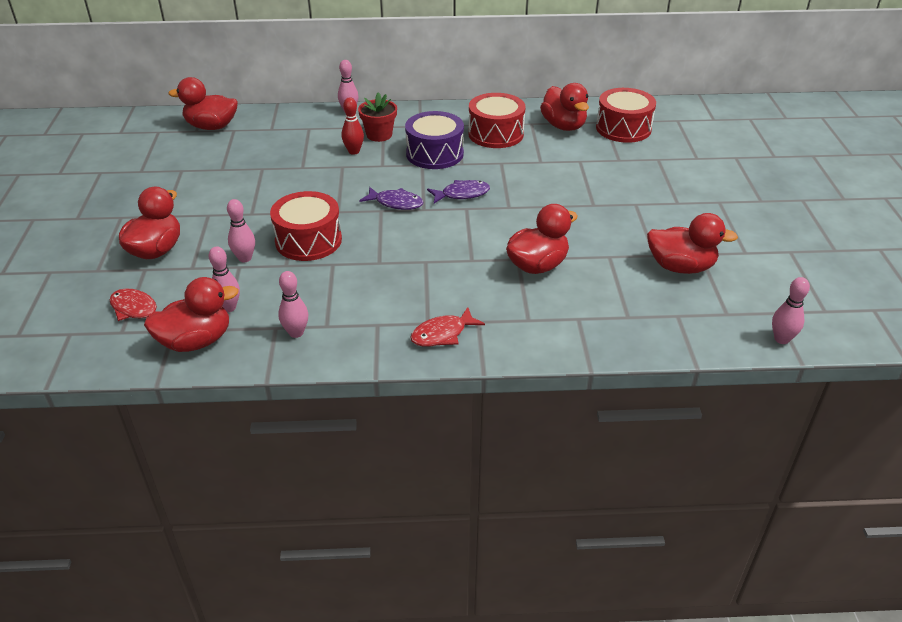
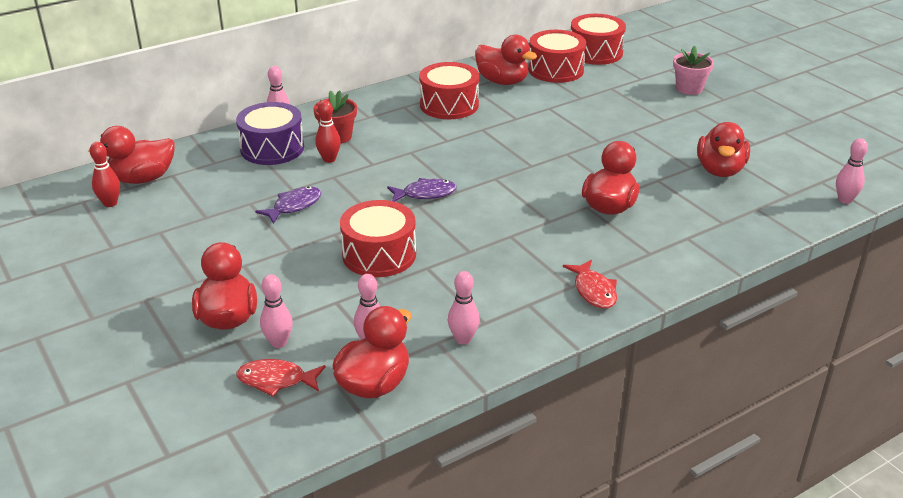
camera: 30 degrees left, 5 degrees down
(173, 138) = (110, 203): none -> red bowling pin
(245, 258) = (333, 292): pink bowling pin -> pink bowling pin (278, 343)
(434, 154) = (412, 139): purple drum -> purple drum (272, 148)
(442, 334) = (594, 291): red fish -> red fish turned 45 degrees counterclockwise
(462, 194) = (478, 167): purple fish -> purple fish (294, 206)
(678, 122) = (595, 52): none -> red drum
(680, 267) = (720, 170): red duck -> red duck turned 120 degrees clockwise
(735, 180) = (689, 88): none -> pink flower pot

